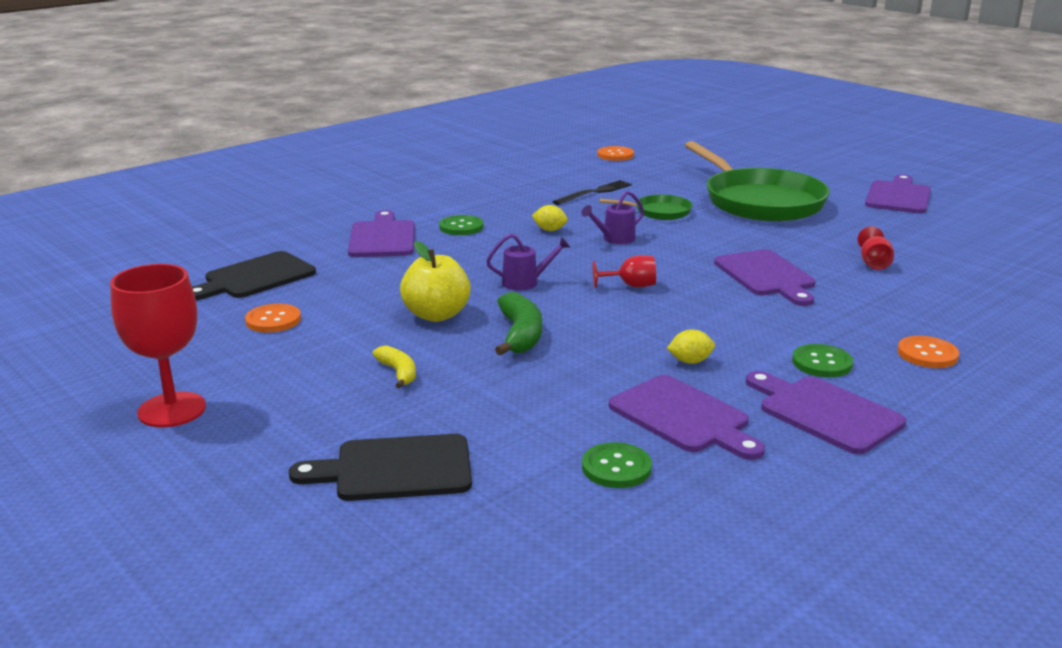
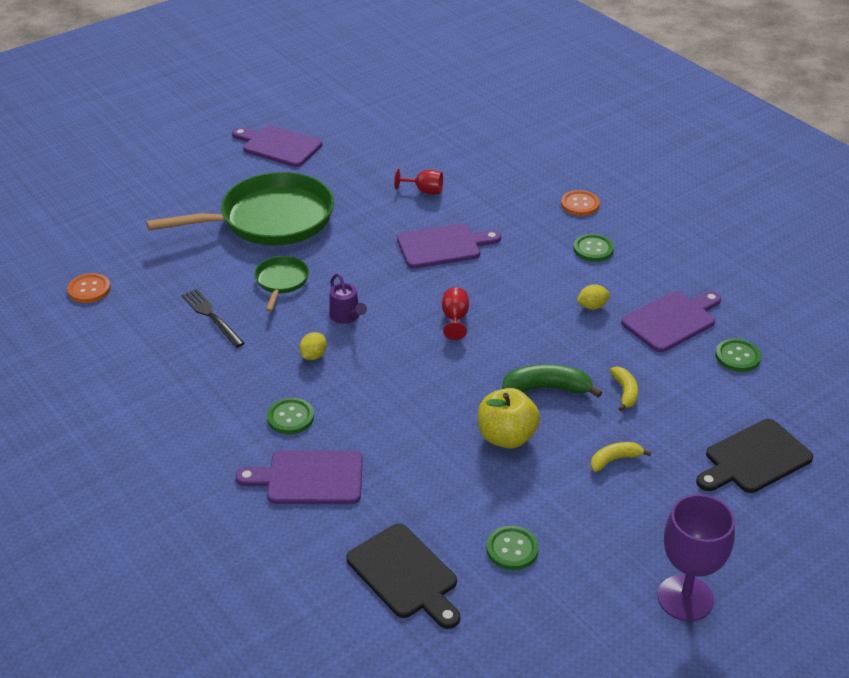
camera: 85 degrees left, 15 degrees up
(172, 410) = (685, 598): red goblet -> purple goblet
(273, 320) = (512, 549): orange button -> green button
(395, 469) = (754, 459): black cutting board -> black cutting board turned 60 degrees clockwise
(521, 381) = (625, 392): none -> yellow banana
(526, 282) = (441, 379): purple watering can -> none
(690, 361) = (592, 306): yellow lemon -> yellow lemon turned 75 degrees clockwise
(825, 413) = (661, 261): purple cutting board -> none

